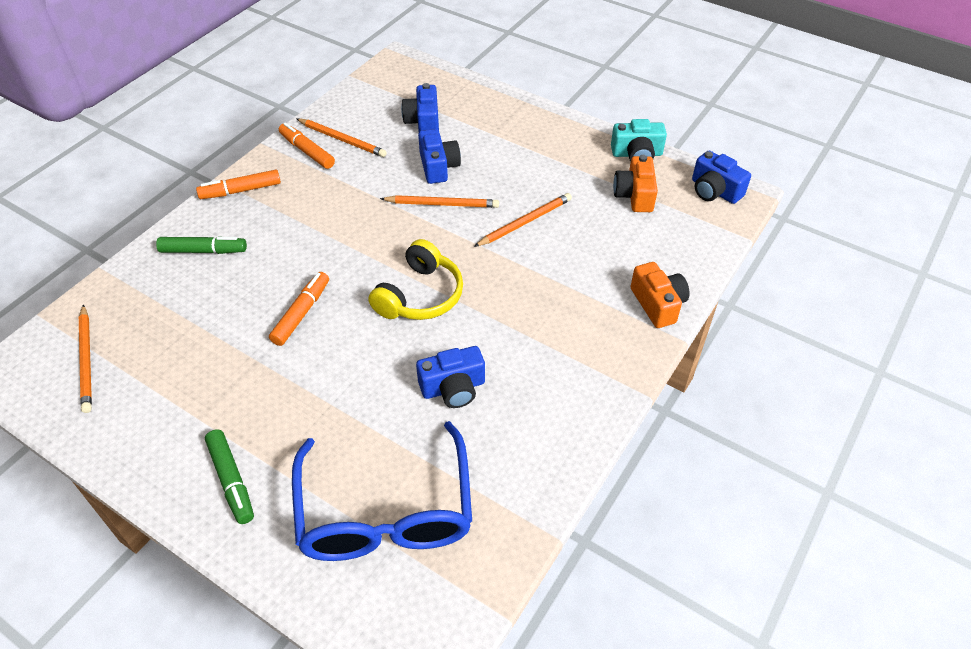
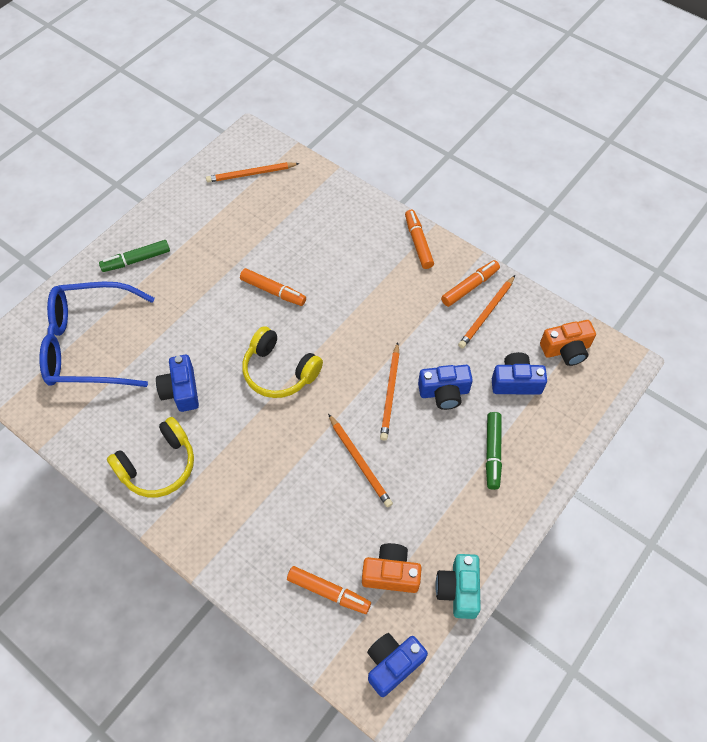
camera: 95 degrees right, 10 degrees up
(203, 251) = (348, 225): green marker -> green marker (492, 453)
(559, 394) = (158, 466): none -> yellow headphones
(658, 304) = (239, 565): orange camera -> orange camera (566, 349)
(665, 235) = (328, 592): none -> orange marker

